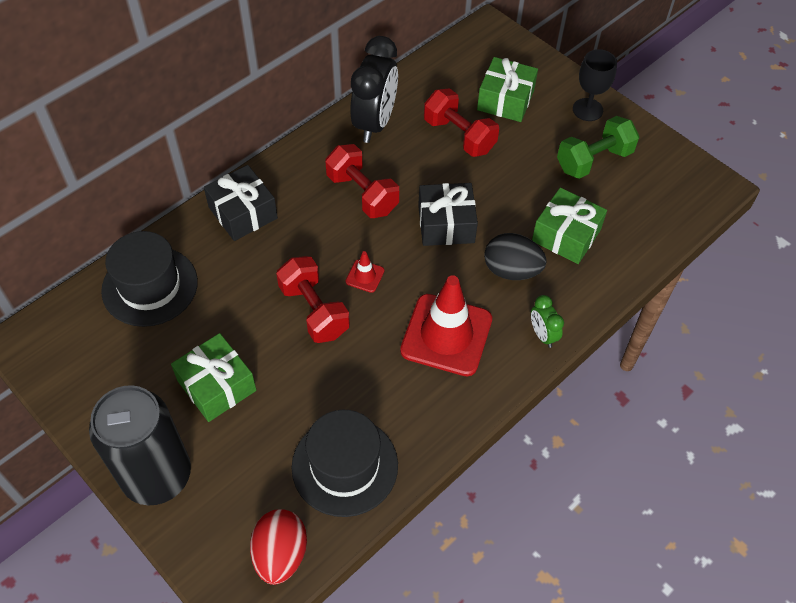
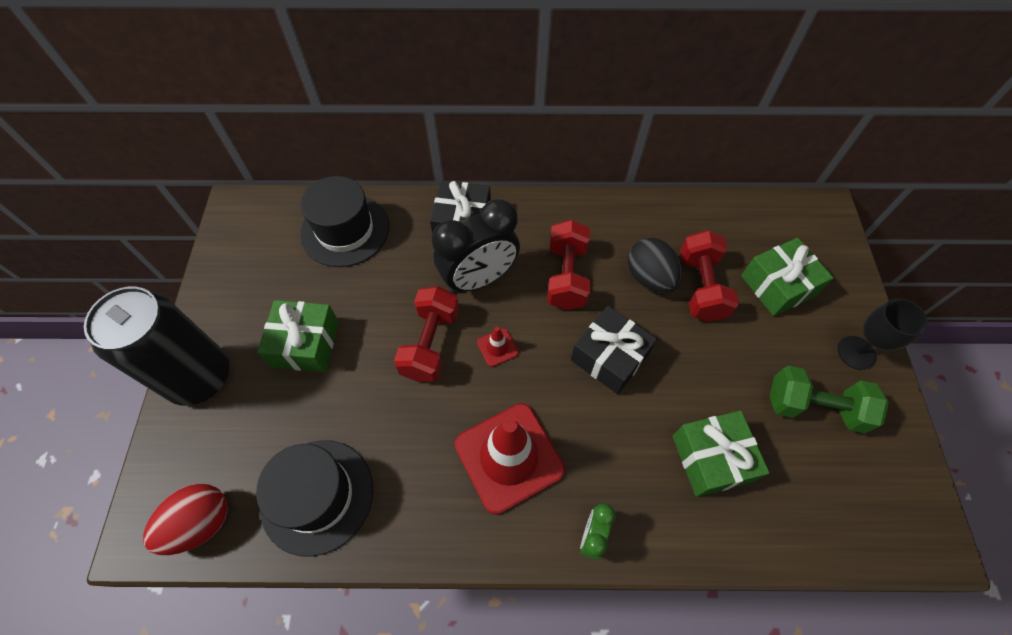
camera: 45 degrees right, 5 degrees up
(374, 123) = (637, 224): black clock -> black clock (479, 278)
(511, 270) = (625, 448): black egg -> black egg (649, 278)

